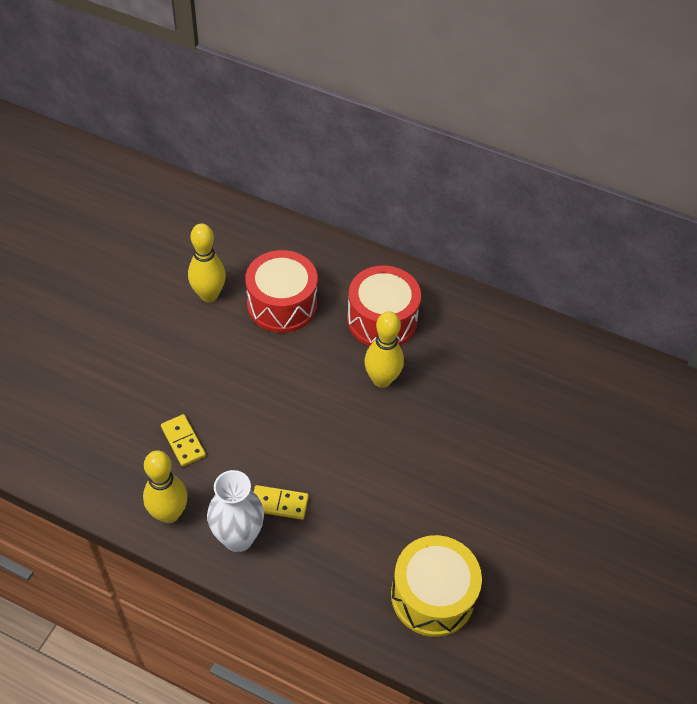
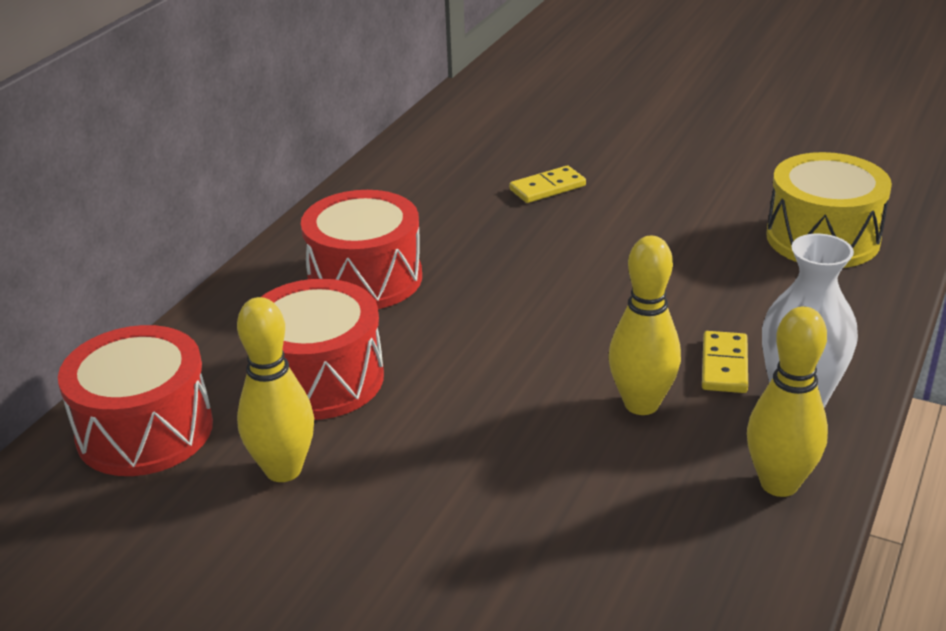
camera: 85 degrees left, 20 degrees down
(183, 441) = (628, 478): yellow domino -> yellow domino (547, 188)
(245, 238) = (145, 430): none -> red drum
(381, 380) = (482, 277): yellow bowling pin -> yellow bowling pin (641, 404)

